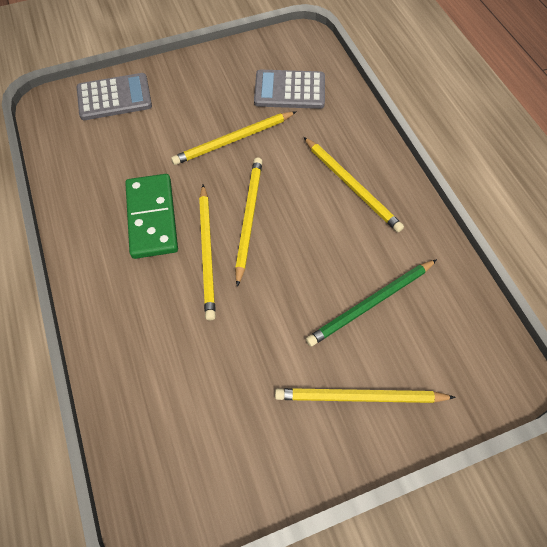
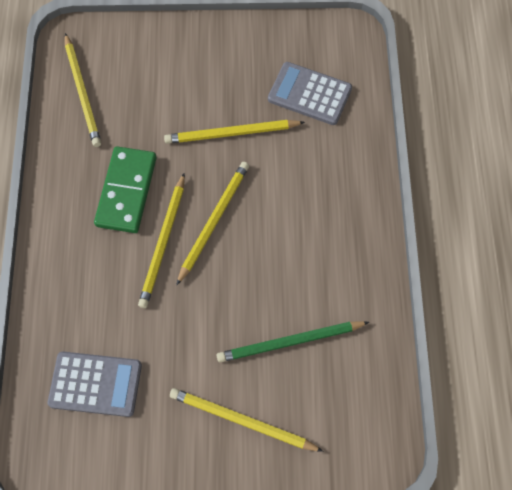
camera: 20 degrees right, 5 degrees up
(114, 97) = (135, 49): grey calculator -> grey calculator (95, 384)
(351, 186) = (325, 220): yellow pencil -> yellow pencil (82, 92)

